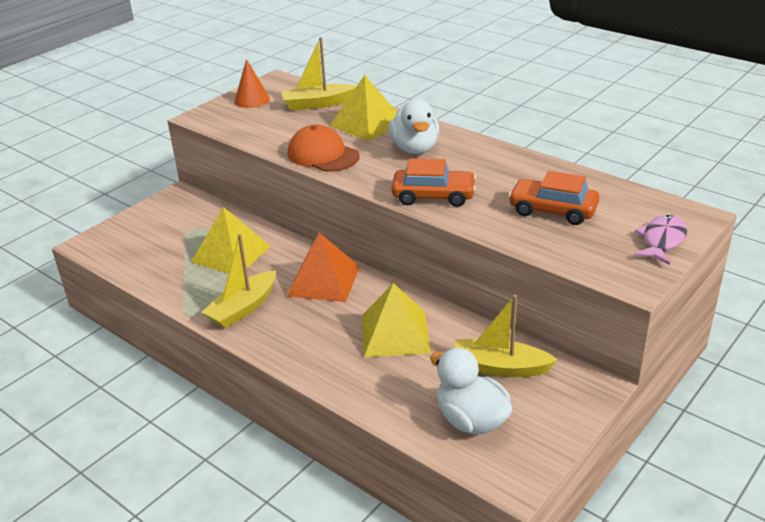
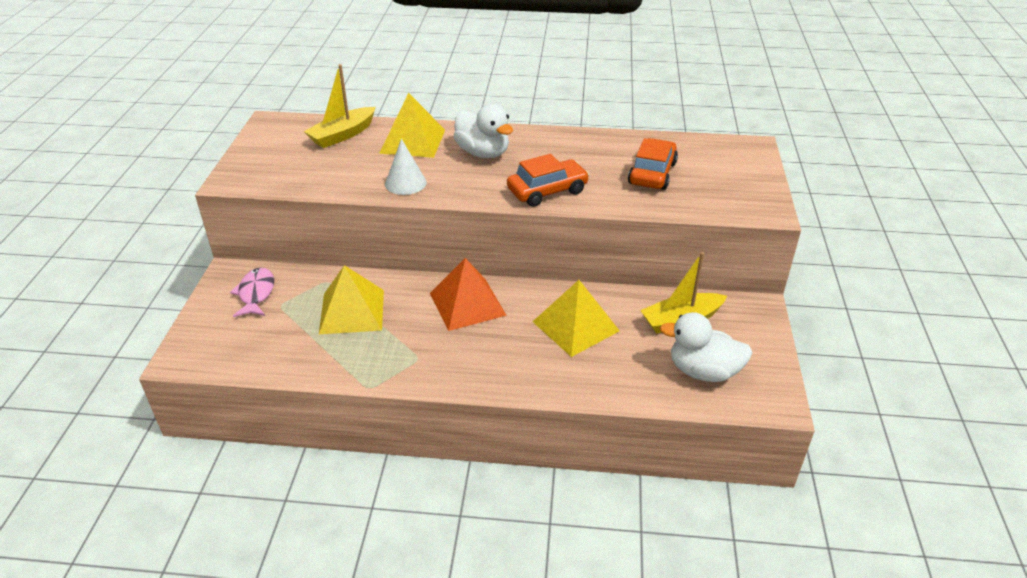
camera: 35 degrees left, 5 degrees up
(243, 308) = (419, 358): yellow boat -> none
(252, 100) = (268, 148): orange cone -> none
(323, 155) = (405, 183): orange cap -> white cone
(552, 210) = (652, 173): orange car -> orange car turned 120 degrees clockwise
(662, 241) = (751, 173): pink fish -> pink fish (256, 294)

